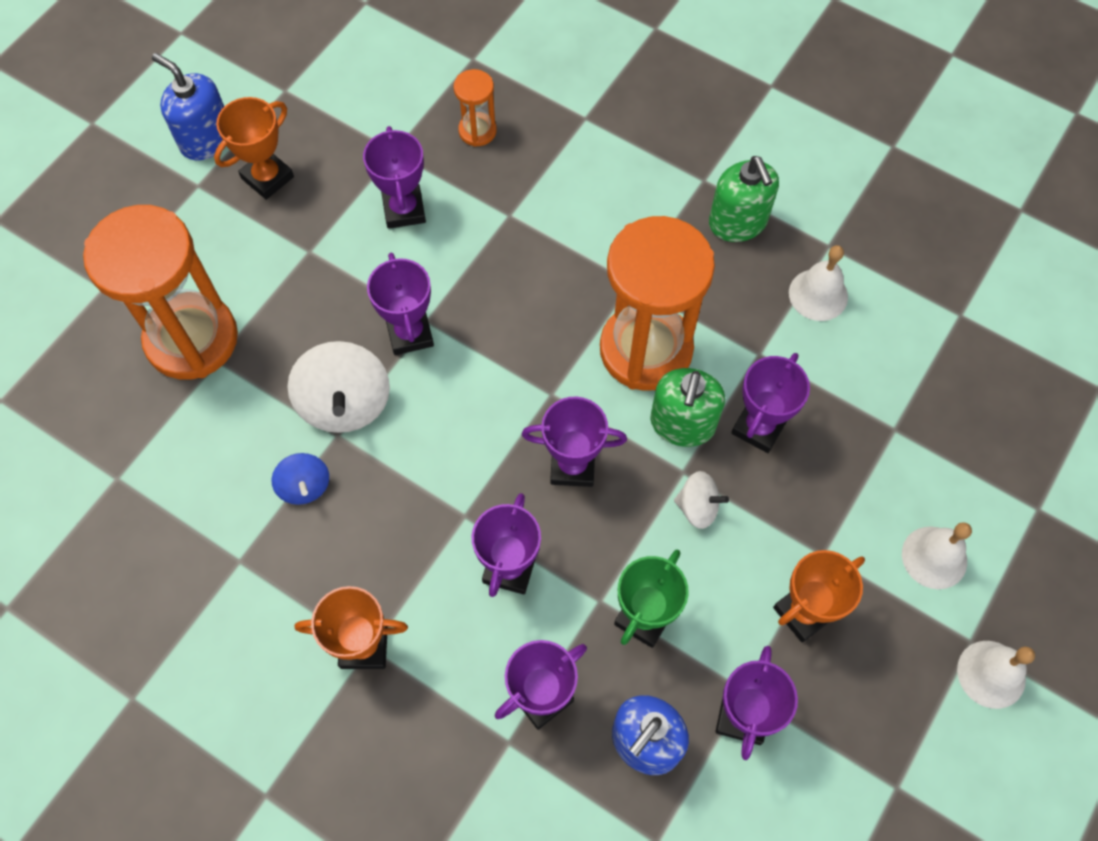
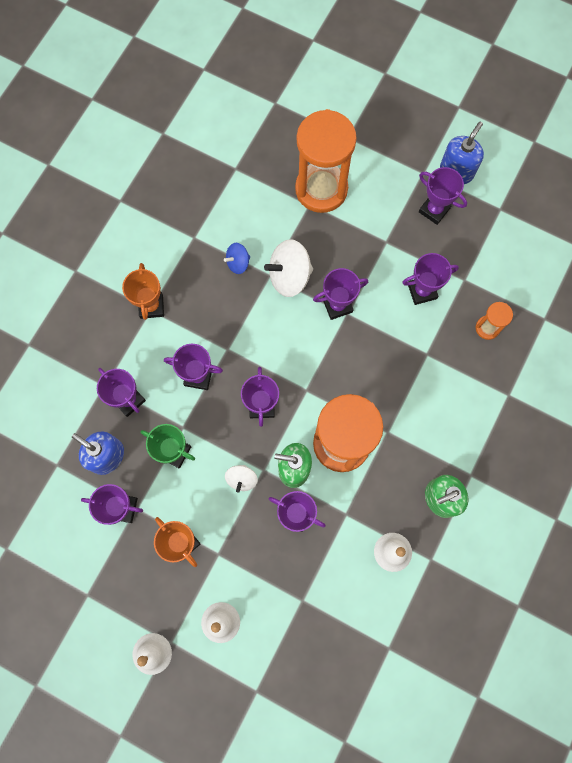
camera: 85 degrees right, 10 degrees up
(267, 177) = (434, 210): orange trophy -> purple trophy

